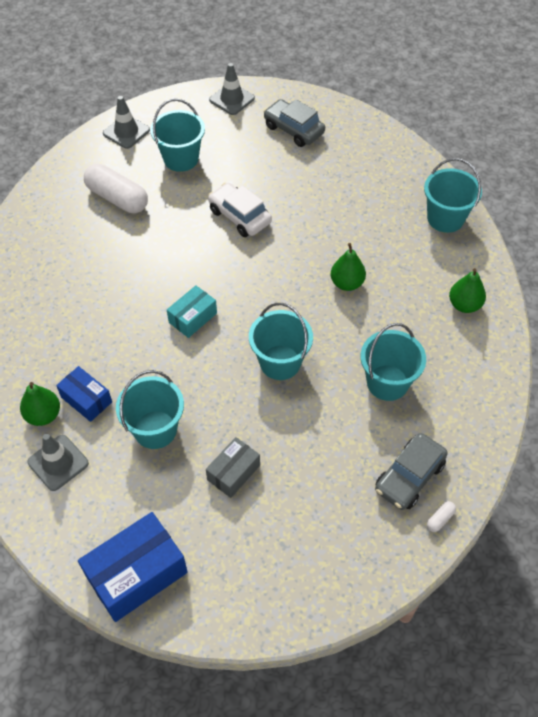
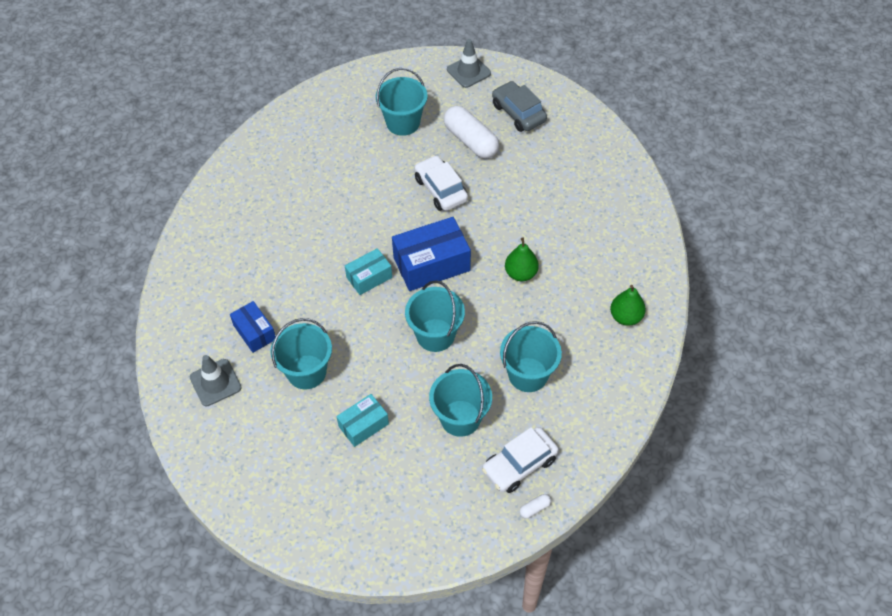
camera: 15 degrees right, 0 degrees up
(43, 415) = (214, 338): green pear -> none
(117, 198) = (333, 150): white capsule -> white capsule (470, 141)
(126, 132) = (360, 87): grey traffic cone -> none
(136, 574) = (255, 493): blue box -> blue box (431, 264)
(233, 472) = (363, 425): grey box -> turquoise box
(409, 477) = (519, 464): grey car -> white car
(445, 218) = (636, 229): turquoise bucket -> turquoise bucket (460, 418)

